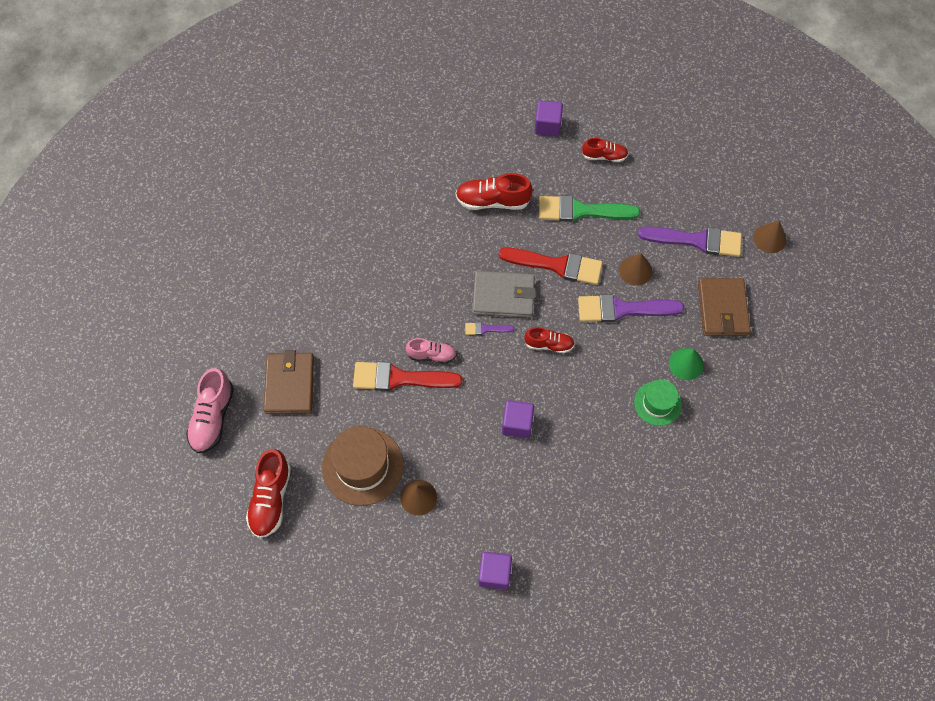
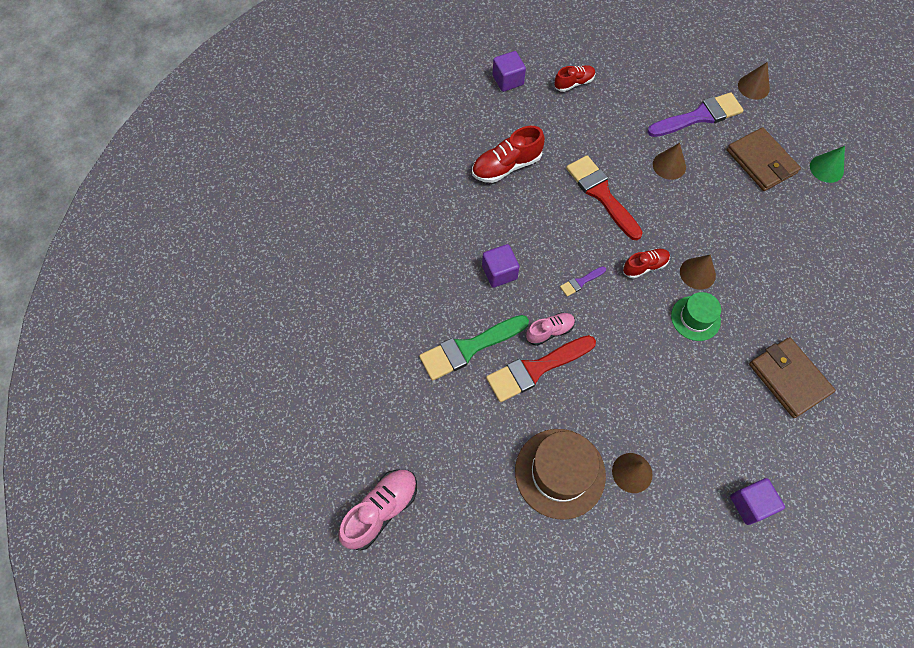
camera: 30 degrees left, 0 degrees up
(213, 417) = (381, 510): pink shoe -> pink shoe turned 120 degrees counterclockwise
(271, 499) = (495, 559): red shoe -> none
(289, 384) = (436, 433): brown wallet -> brown wallet (789, 378)
(503, 296) = (575, 244): grey wallet -> none
(517, 424) = (669, 352): purple cube -> purple cube (499, 272)
(557, 265) = (601, 194): red brush -> red brush turned 105 degrees counterclockwise
(581, 211) = (588, 138): green brush -> green brush (469, 348)
(590, 374) = (697, 273): none -> brown cone
(622, 309) = (683, 203): purple brush -> none
(657, 403) = (770, 269): green hat -> green hat (695, 318)
(686, 364) = (767, 222): green cone -> green cone (826, 168)

